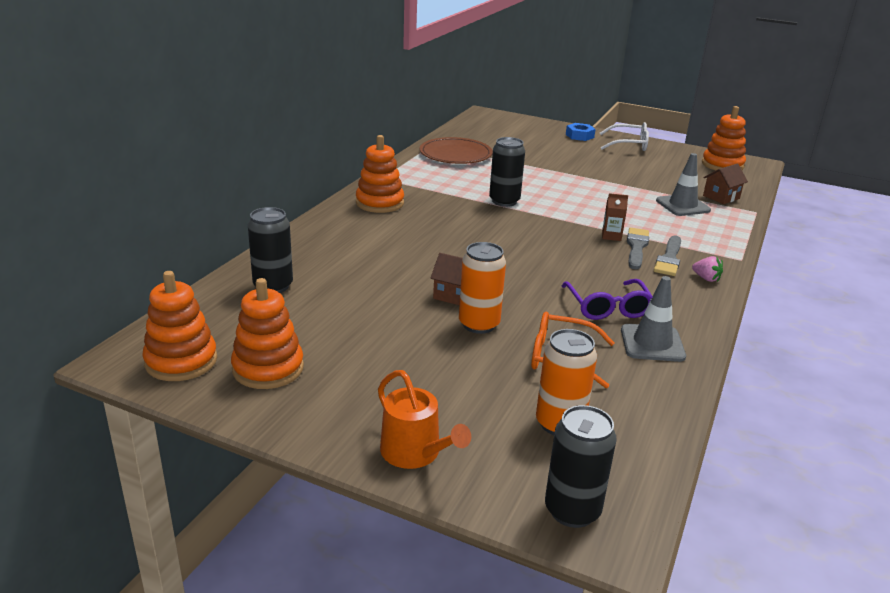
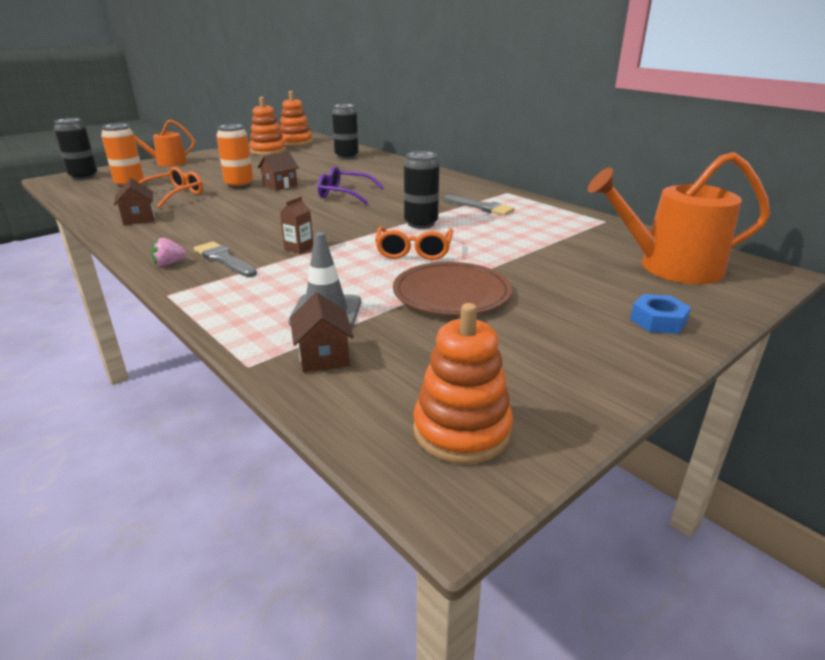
camera: 115 degrees right, 0 degrees up
(379, 203) = (450, 186): orange stacking toy -> none
(455, 154) = (570, 226): brown plate -> brown plate (451, 293)
(503, 131) = (670, 267): none -> orange watering can
(564, 196) = (414, 251): none -> orange glasses
(608, 307) = (197, 217): purple glasses -> purple glasses (344, 194)
(629, 144) = (608, 356): white glasses -> none
(636, 247) = (264, 252): grey brush -> grey brush (481, 207)
(652, 343) = (139, 218): grey traffic cone -> brown house

